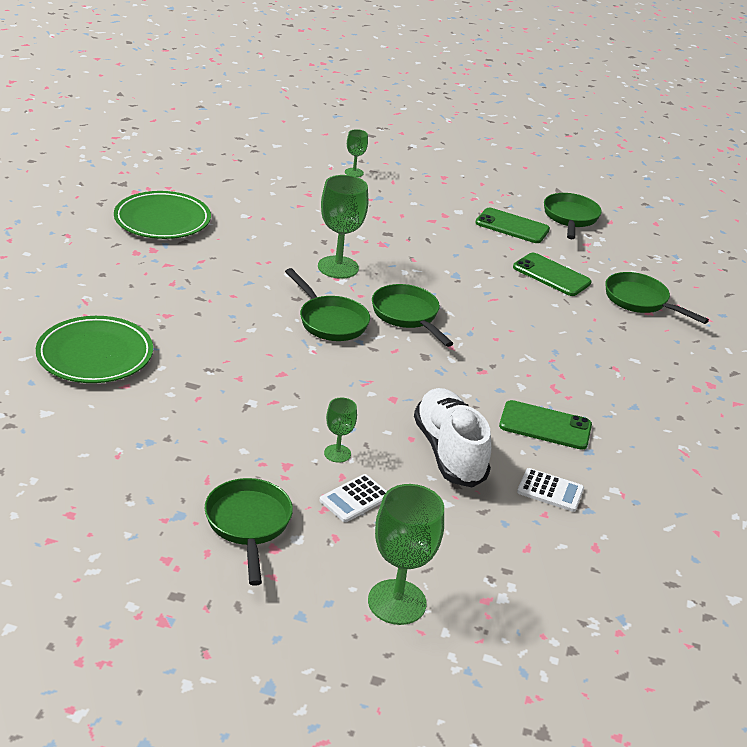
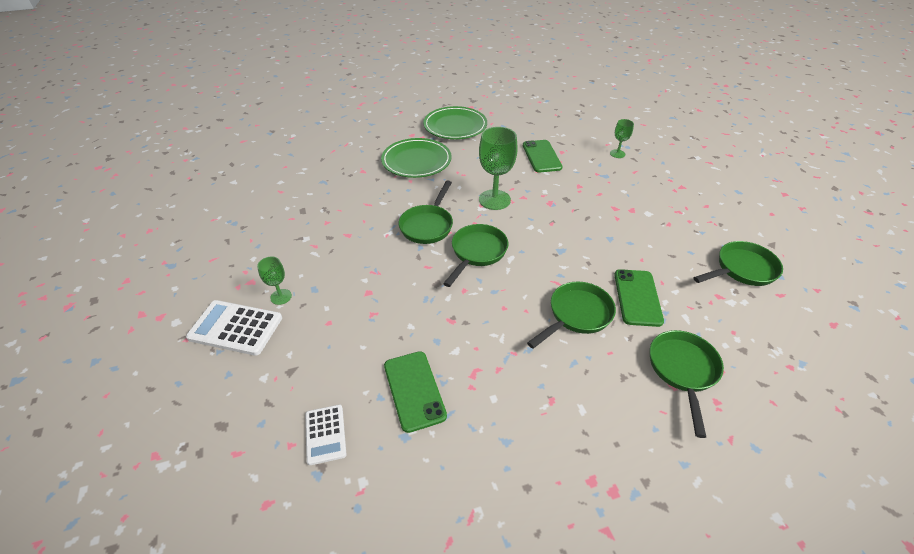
camera: 60 degrees right, 10 degrees up
(95, 355) = (299, 170): green plate -> green plate (416, 161)
(248, 524) = (178, 295): green pan -> green pan (576, 315)
(355, 499) = (236, 328): white calculator -> white calculator, size x1.63
(397, 602) = (129, 403): green goblet -> none
(449, 452) = (328, 349): white shoe -> none
(512, 226) = (673, 246): green phone -> green phone (541, 156)

